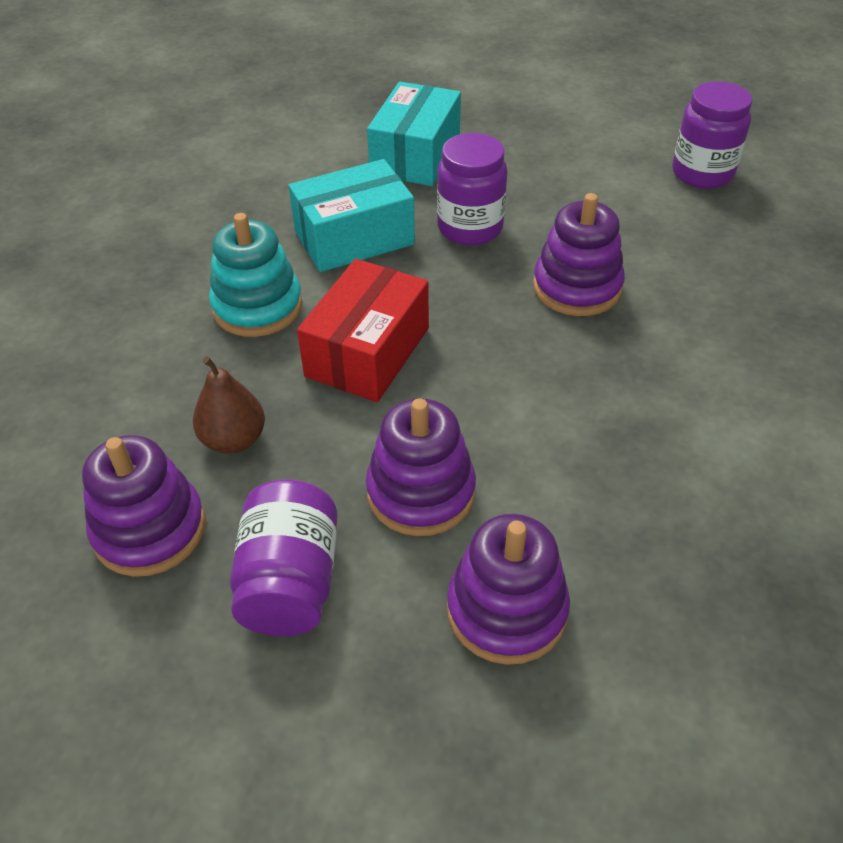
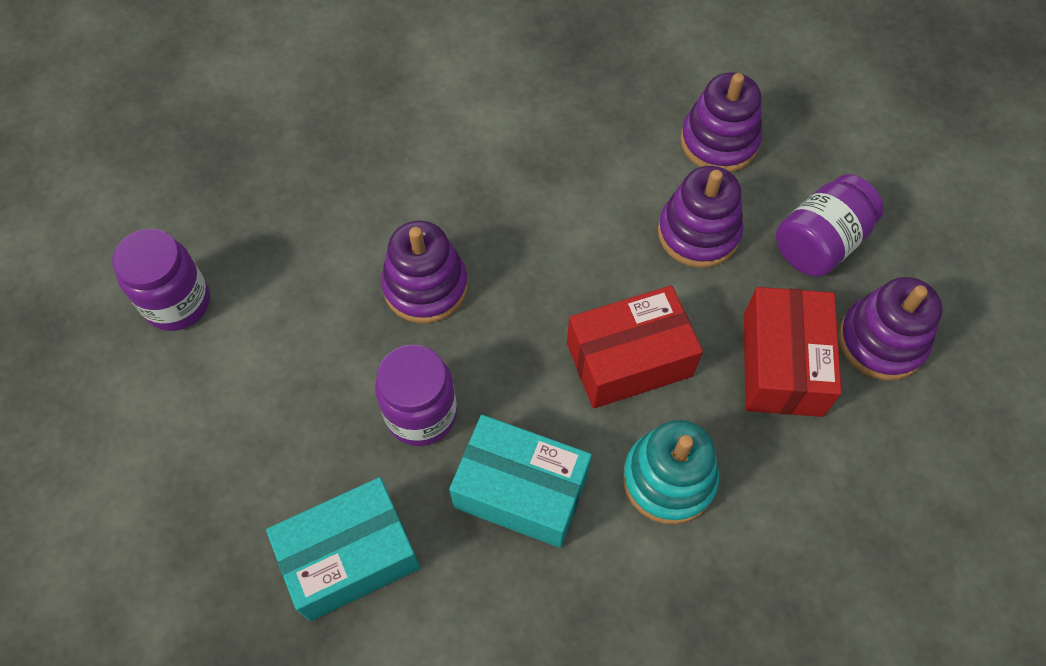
camera: 135 degrees left, 15 degrees up
(234, 440) = (782, 364): brown pear -> red box

